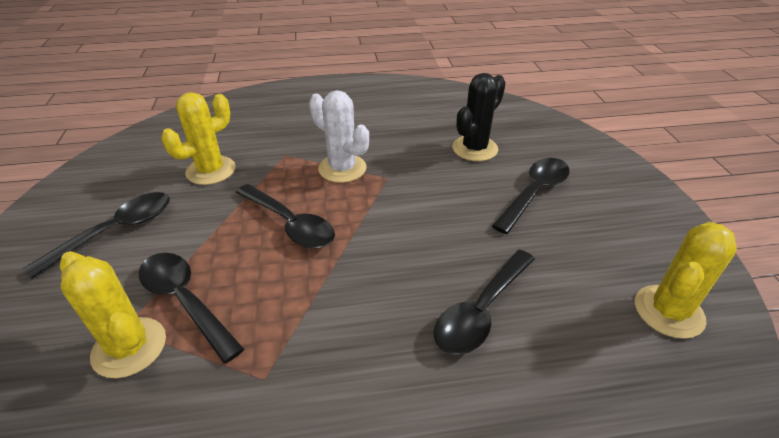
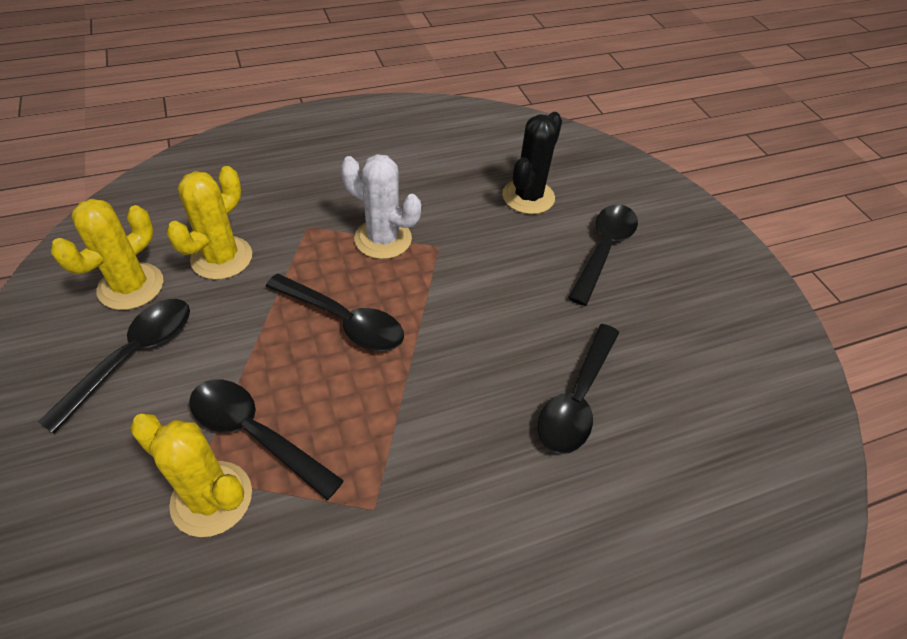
camera: 15 degrees left, 10 degrees up
(668, 311) = (753, 374): yellow cactus -> yellow cactus (131, 286)

